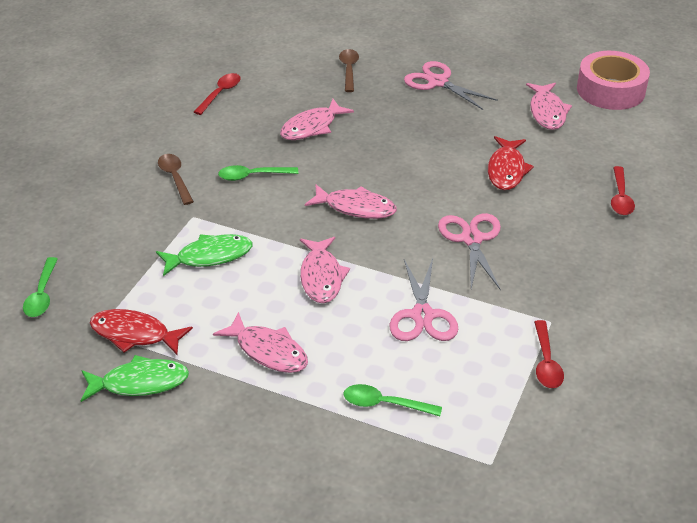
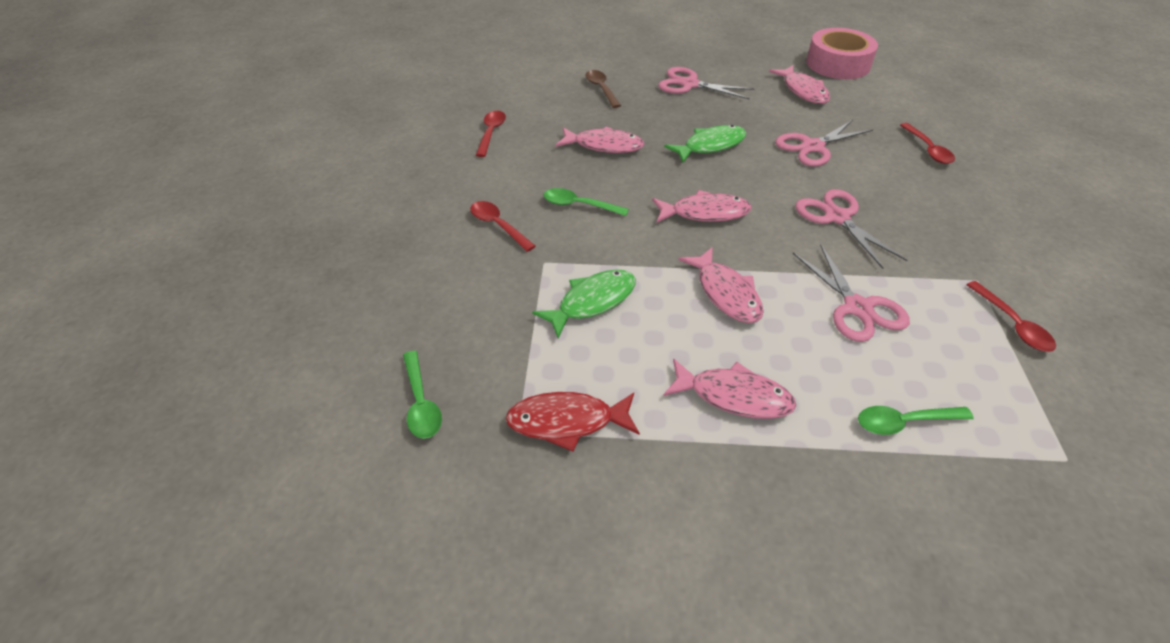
camera: 20 degrees left, 5 degrees up
(140, 383) = (614, 486): green fish -> green fish (710, 146)
(175, 178) = (498, 225): brown spoon -> red spoon
(252, 176) = (579, 205): green spoon -> green spoon turned 45 degrees clockwise
(312, 127) = (604, 146): pink fish -> pink fish turned 105 degrees counterclockwise
(506, 170) = (812, 147): red fish -> pink scissors

